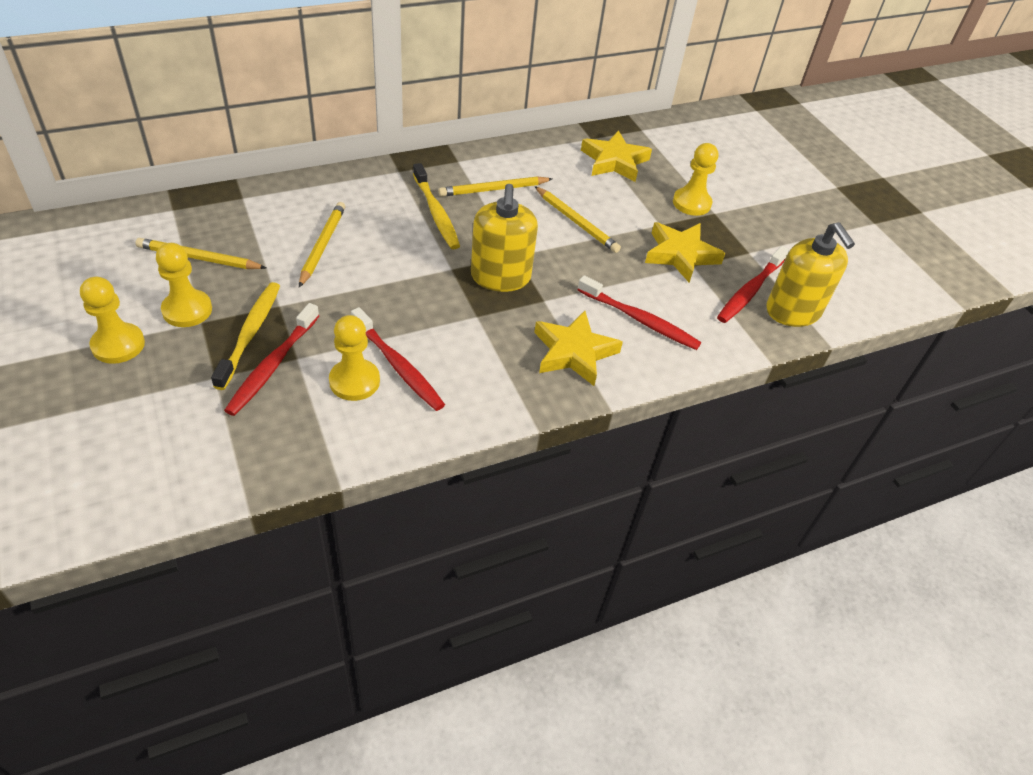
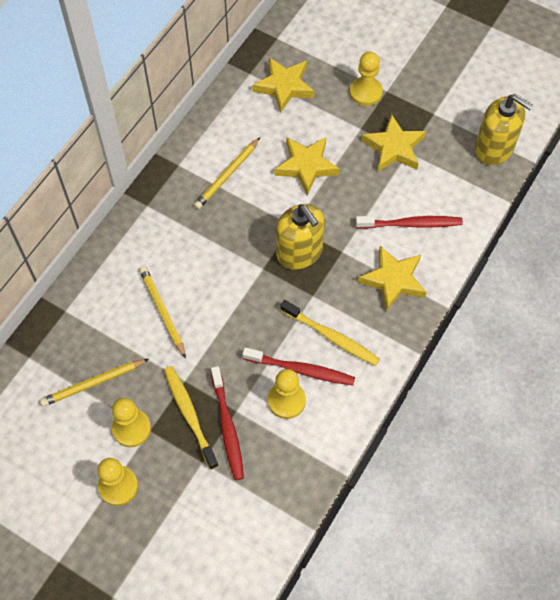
camera: 30 degrees left, 15 degrees up
(436, 212) = (208, 226): yellow toothbrush -> yellow toothbrush (331, 336)
(576, 222) = (306, 166): yellow pencil -> yellow star
(750, 290) = (457, 148): red toothbrush -> none

